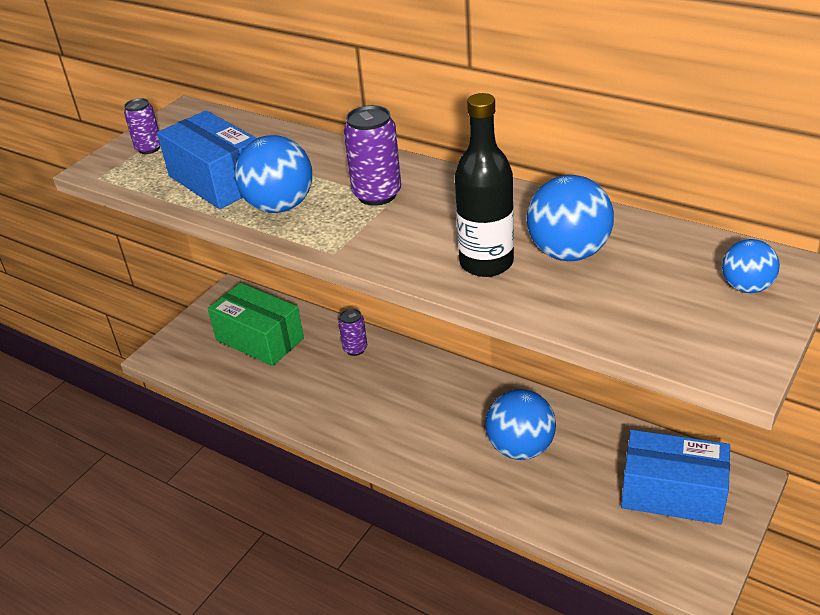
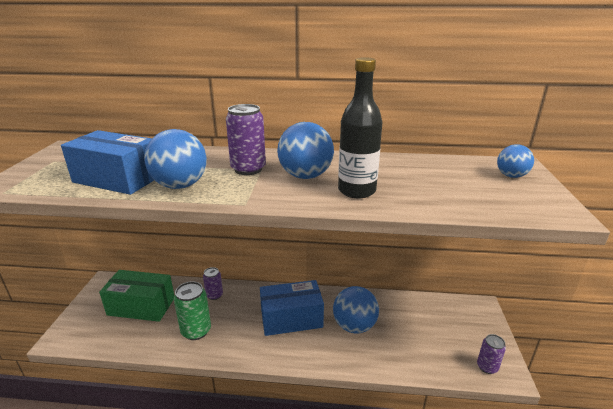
camera: 30 degrees left, 10 degrees down
(149, 148) = (44, 169): purple can -> purple can (487, 367)
(310, 391) = (196, 331): none -> green can
(568, 253) = (400, 177): blue ball -> blue ball (305, 176)
(672, 493) = (453, 325): blue box -> blue box (291, 318)

